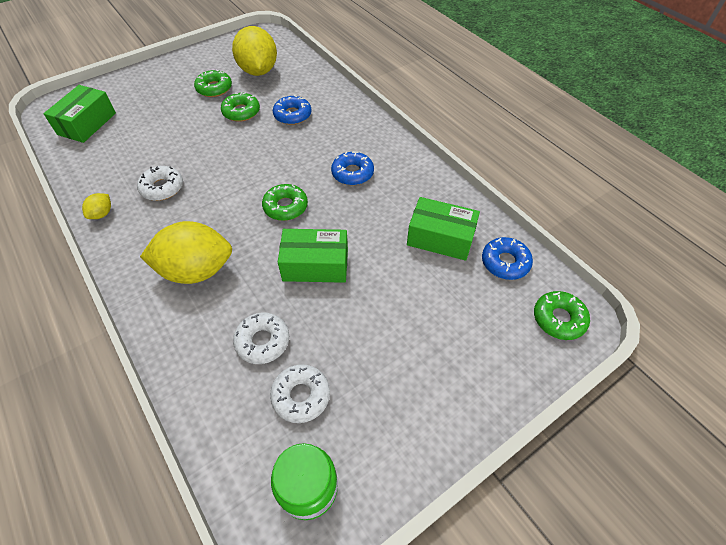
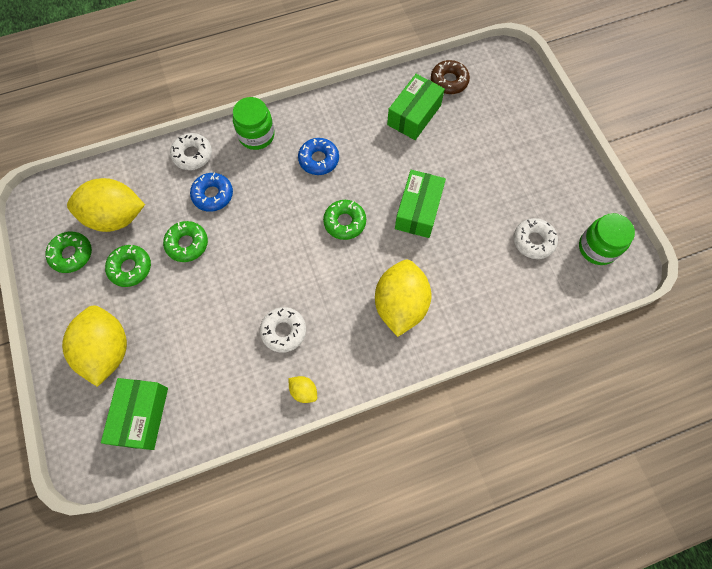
camera: 75 degrees left, 15 degrees up
(87, 124) = (141, 416): green box -> green box turned 60 degrees clockwise
(142, 94) = (107, 350): none -> yellow lemon
(262, 341) = (483, 260): white donut -> white donut (192, 155)
(364, 127) = (256, 135): none -> green jar
(505, 262) = (449, 81): blue donut -> brown donut
(558, 319) = (504, 68): green donut -> green donut (72, 254)

